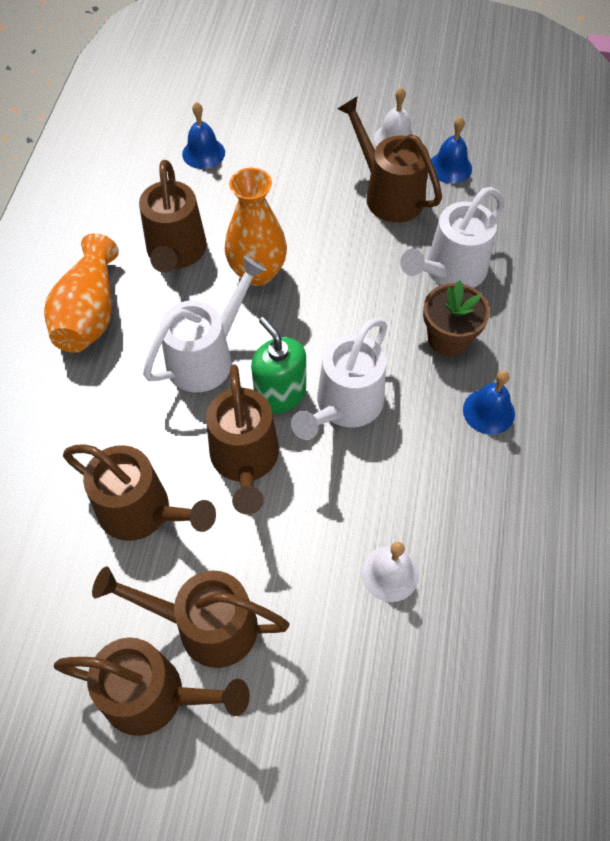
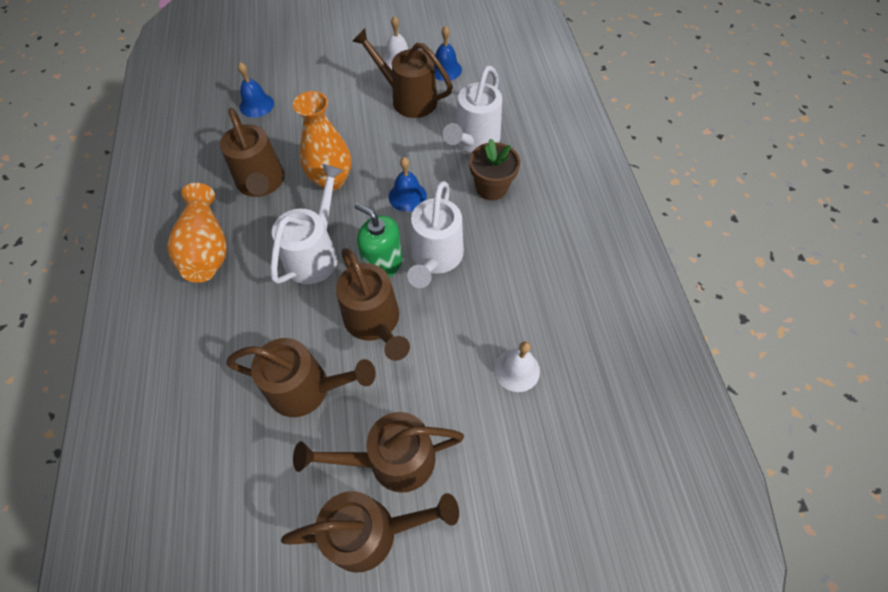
camera: 20 degrees left, 0 degrees up
(488, 411) = (540, 230): blue bell -> blue bell (407, 196)

